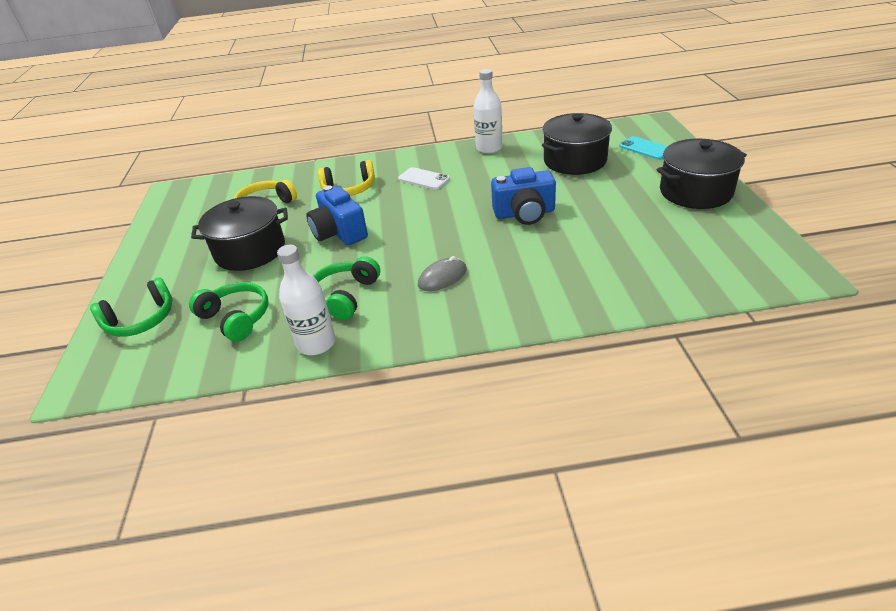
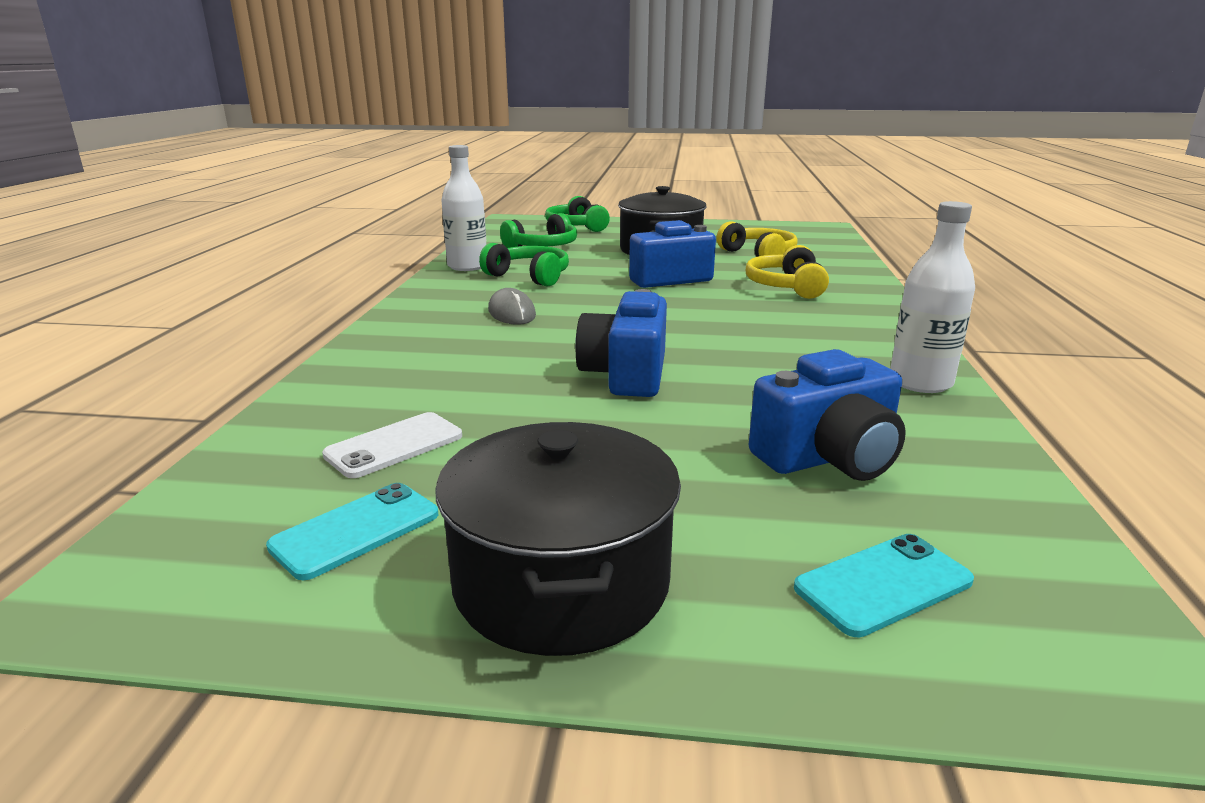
camera: 100 degrees right, 15 degrees down
(424, 179) = (798, 325): white phone -> white phone (394, 445)
(575, 160) = (828, 457): black pot -> blue camera
(713, 237) = (356, 530): none -> turquoise phone

